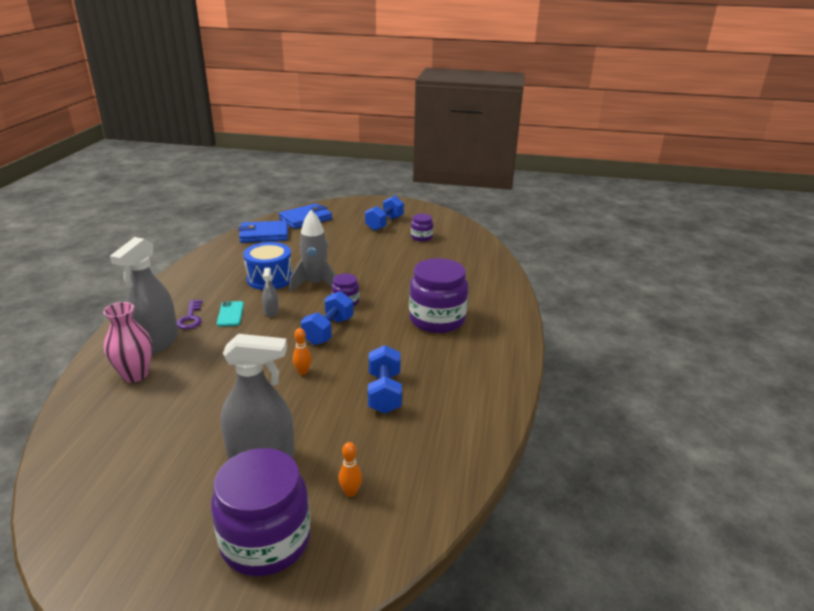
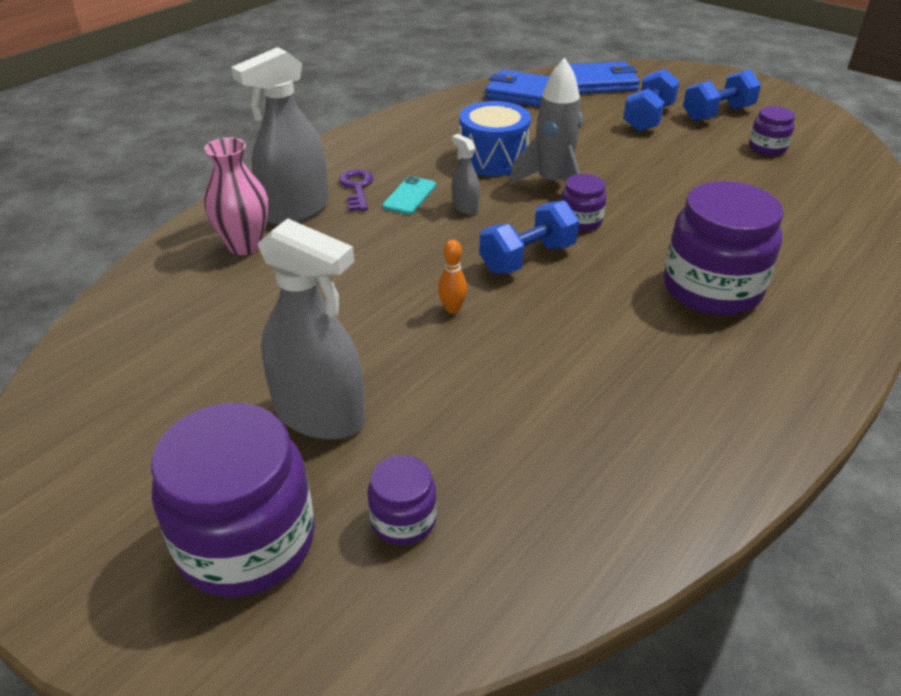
camera: 30 degrees right, 10 degrees up
(190, 318) = (357, 188): purple key -> purple key turned 150 degrees clockwise
(271, 311) = (465, 207): grey spray bottle -> grey spray bottle turned 120 degrees clockwise
(350, 492) = (403, 520): orange bowling pin -> purple jar
(384, 393) = (551, 381): blue dumbbell -> blue dumbbell (648, 118)

